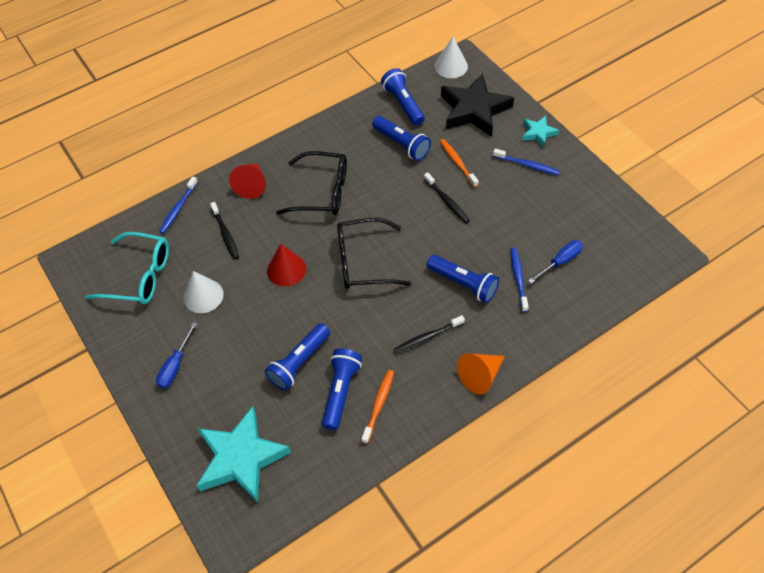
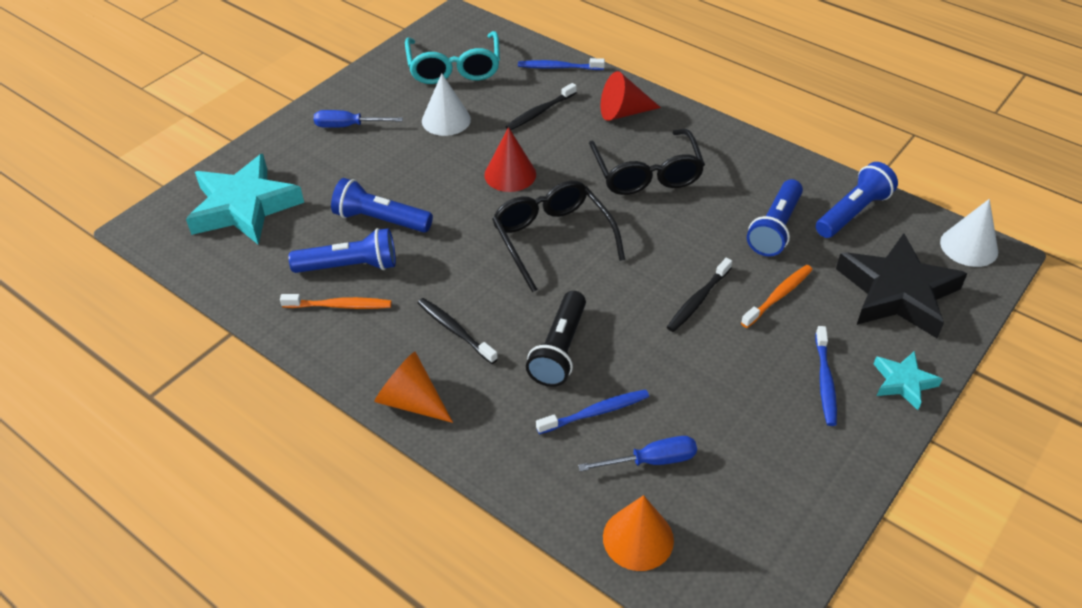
camera: 70 degrees right, 10 degrees down
(463, 283) = (559, 350): blue flashlight -> black flashlight
(560, 261) = (651, 461): blue screwdriver -> blue screwdriver turned 45 degrees counterclockwise
(610, 283) = (638, 538): none -> orange cone

